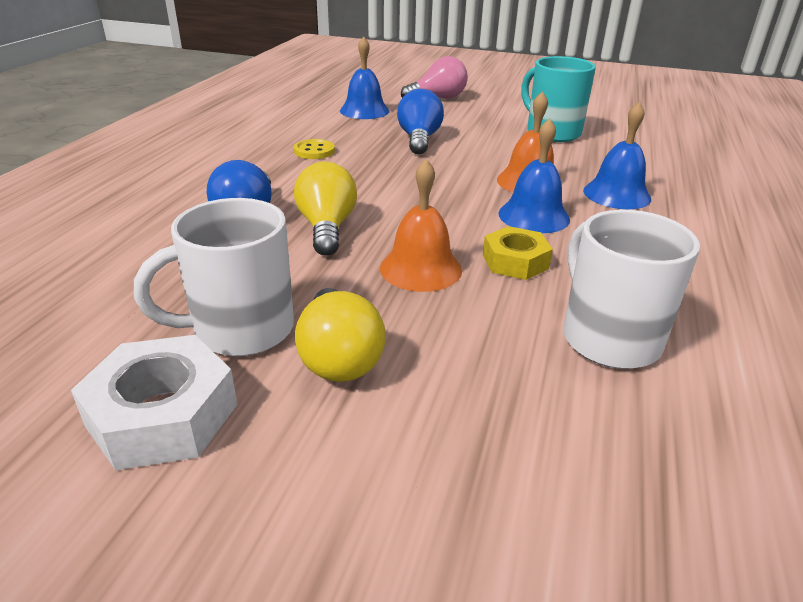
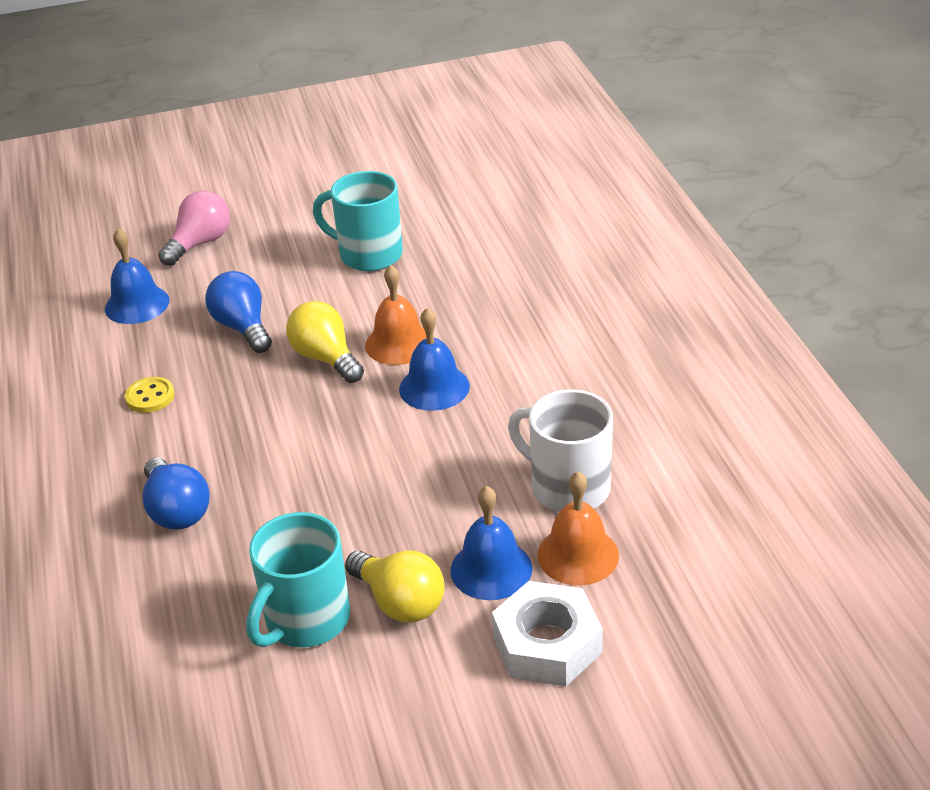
camera: 30 degrees left, 5 degrees up
(162, 415) = (325, 705): white nut -> white nut (547, 644)
(240, 330) = (305, 620): white mug -> turquoise mug
(327, 228) = (269, 490): yellow light bulb -> yellow light bulb (326, 358)
(420, 268) = (388, 493): orange bell -> orange bell (578, 555)
(515, 261) = (455, 448): yellow nut -> none
(617, 194) = (485, 324): blue bell -> blue bell (491, 569)

